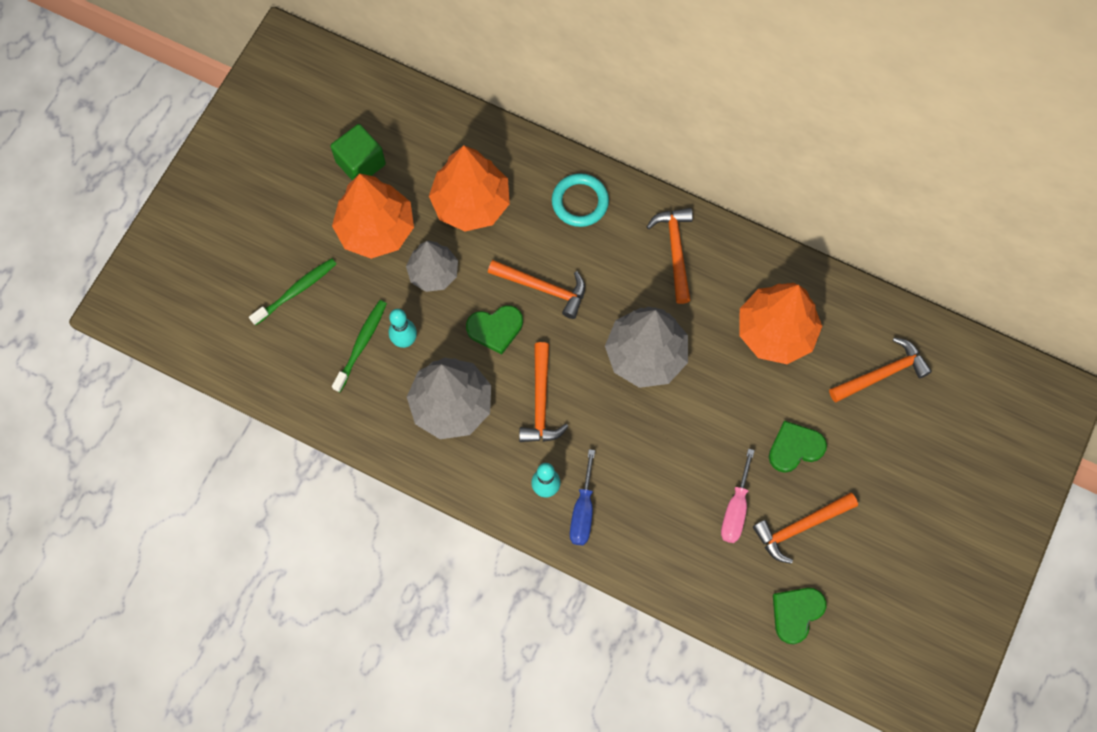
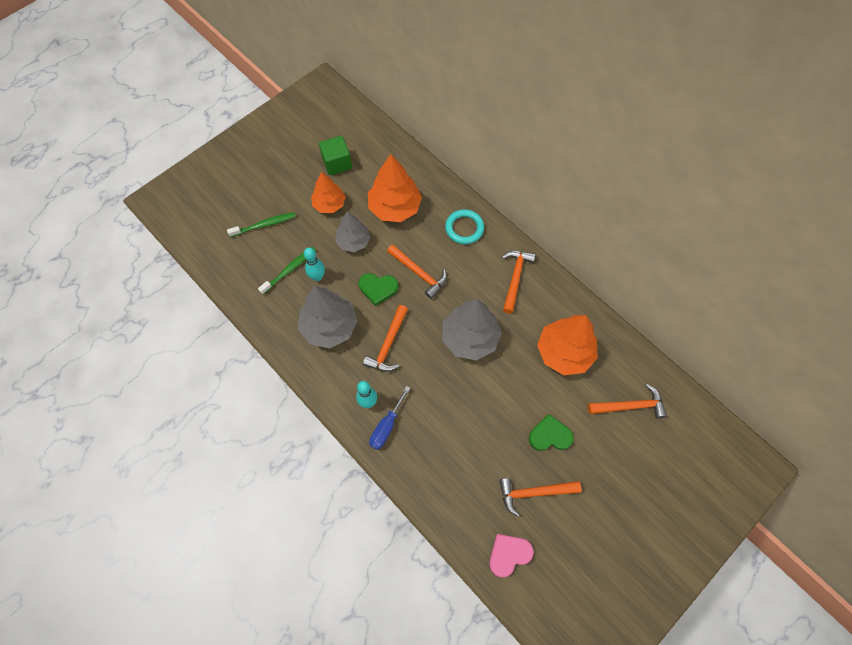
camera: 20 degrees right, 5 degrees down
(376, 229) = (329, 204): orange tree -> orange tree, size x0.64
(735, 509) = (492, 463): pink screwdriver -> none
(796, 613) = (509, 554): green heart -> pink heart

